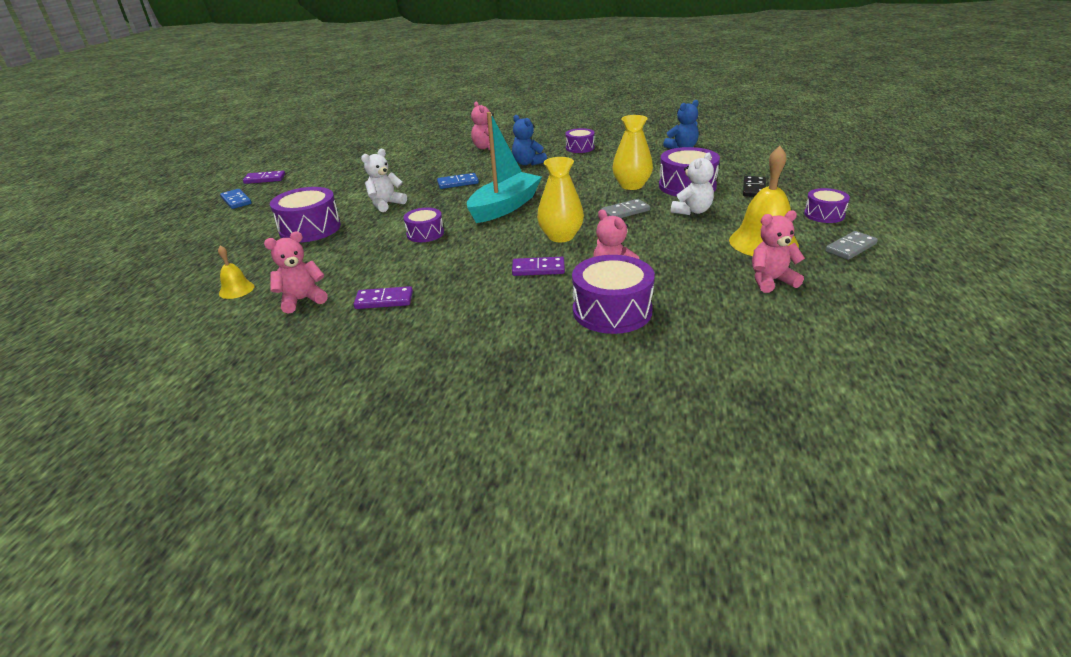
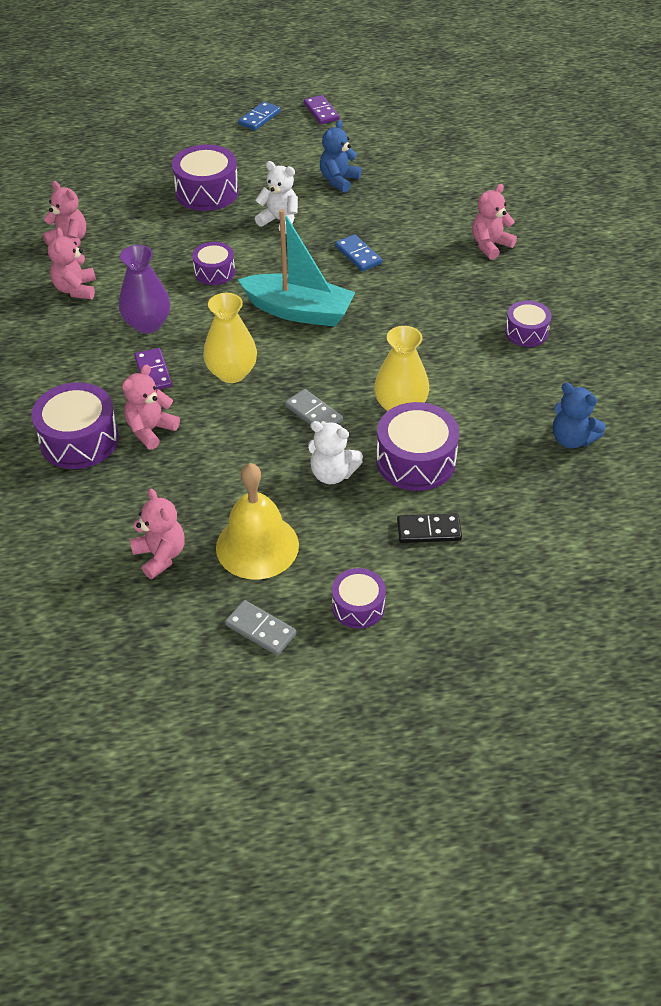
camera: 70 degrees right, 15 degrees up
(236, 289) = (80, 199): yellow bell -> none
(384, 300) = (76, 289): purple domino -> pink teddy bear
(469, 267) = (147, 324): none -> purple vase
(528, 163) = (446, 296): blue teddy bear -> blue teddy bear (339, 180)

